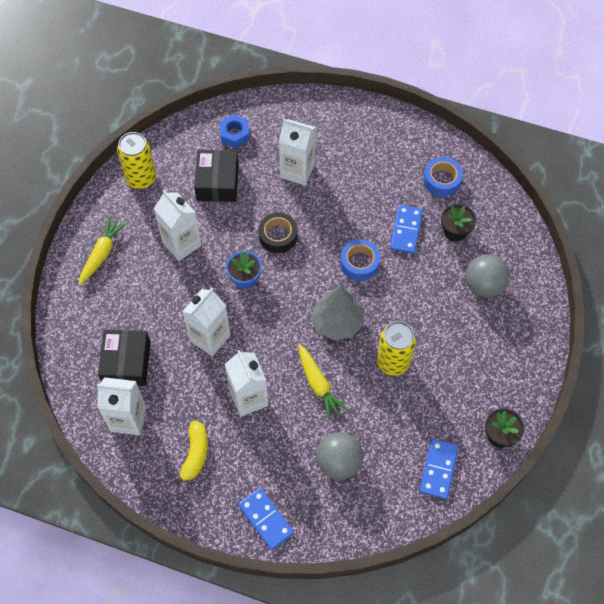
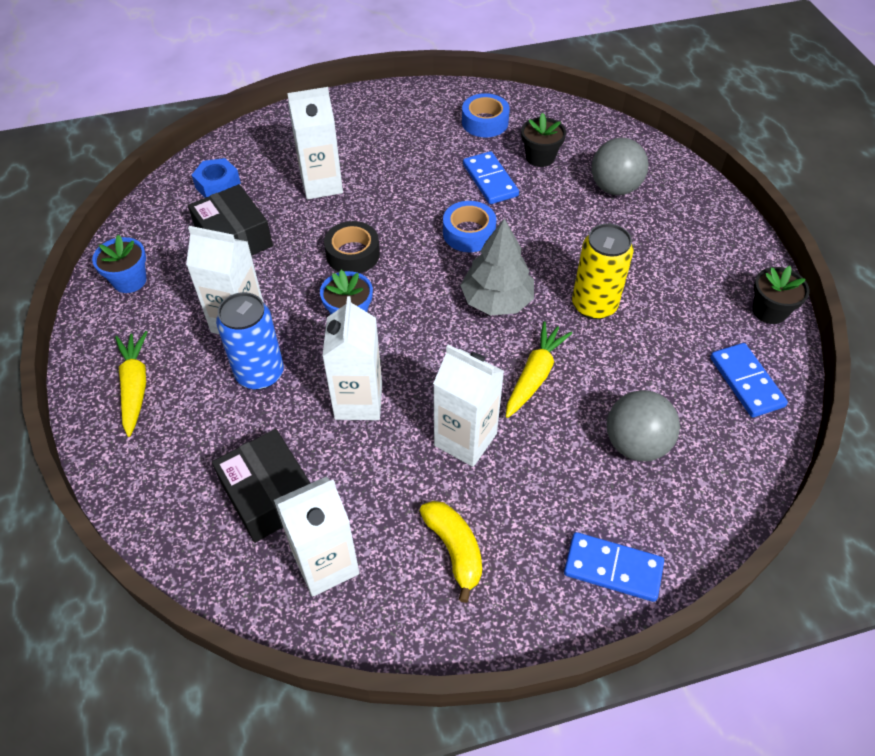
camera: 35 degrees left, 10 degrees down
(141, 178) = (129, 280): yellow can -> blue flower pot
(170, 286) = (260, 373): none -> blue can
(318, 384) = (534, 375): yellow carrot -> yellow carrot turned 90 degrees counterclockwise

